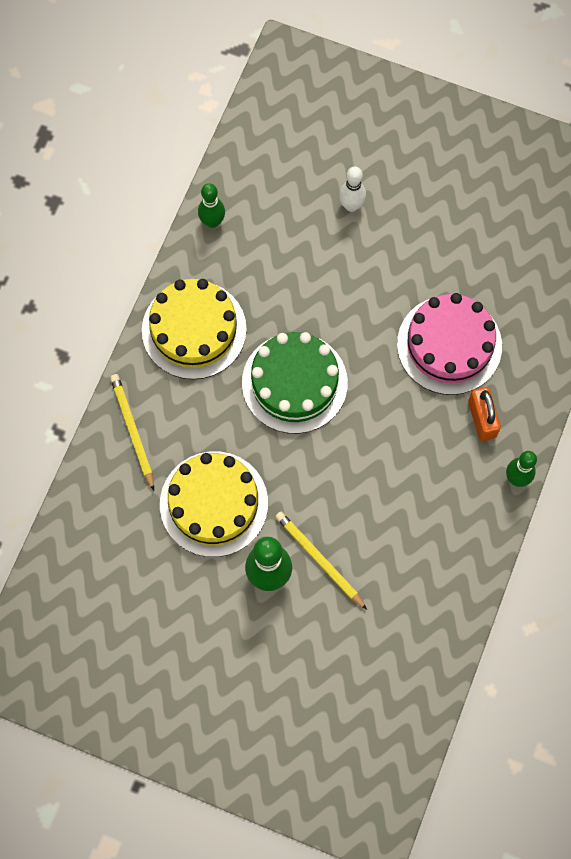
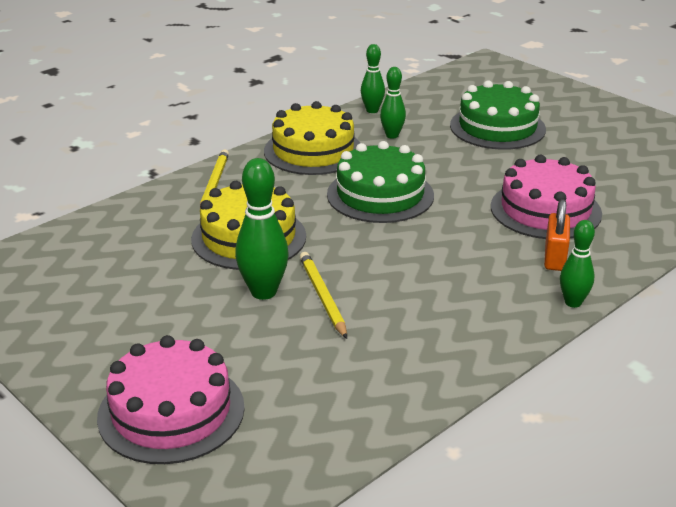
camera: 25 degrees right, 40 degrees down
(256, 266) = (392, 135): none -> green bowling pin
(280, 746) = (171, 412): none -> pink cake
(351, 205) = (497, 127): white bowling pin -> green cake

